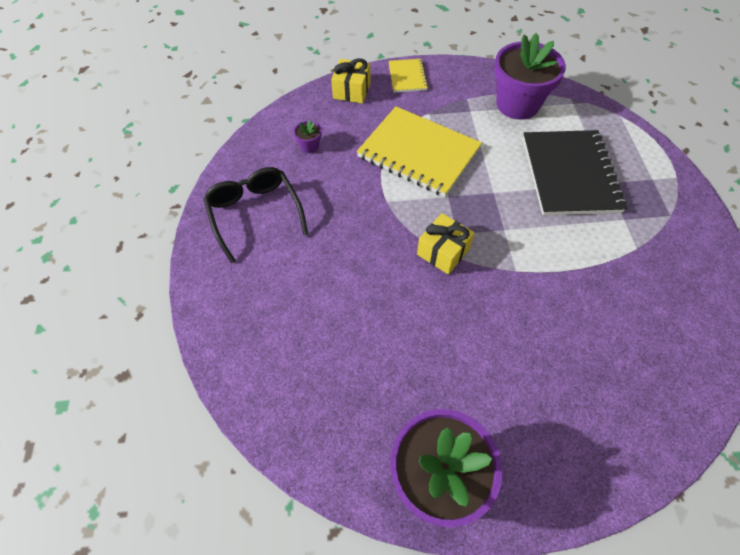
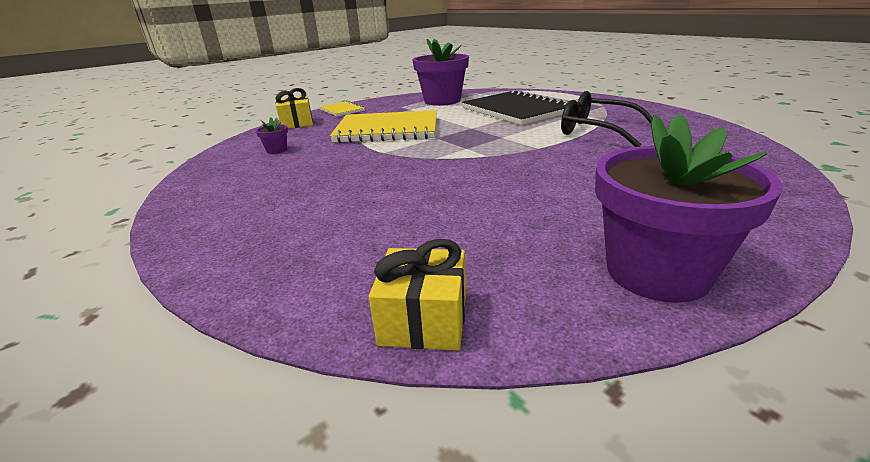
camera: 30 degrees left, 30 degrees down
(255, 213) = (240, 193): black glasses -> black glasses (596, 131)
(443, 252) = (466, 158): yellow gift -> yellow gift (424, 320)

